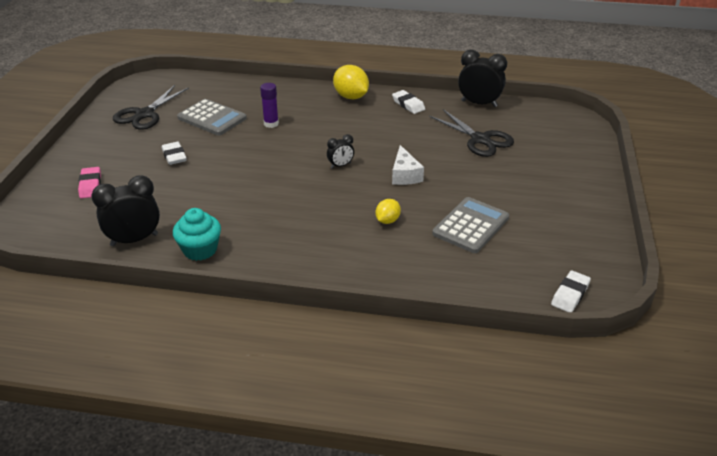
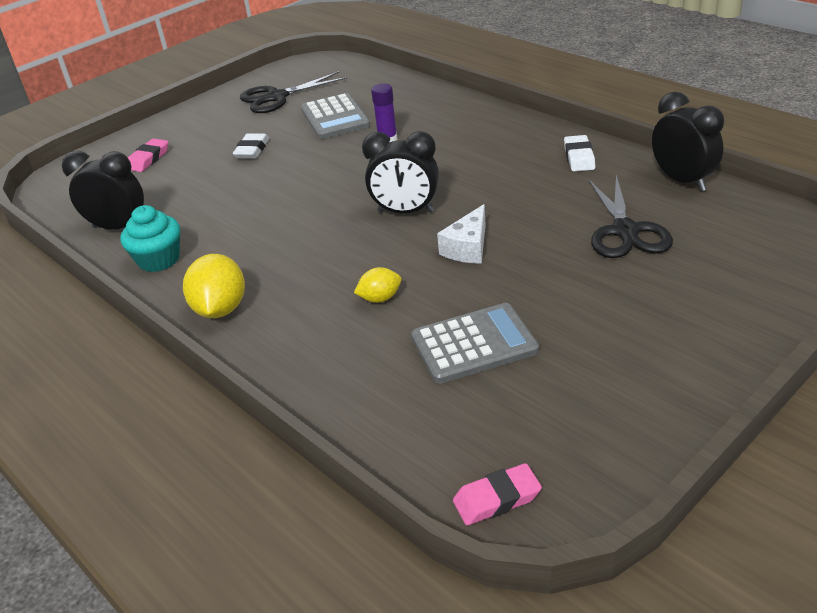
camera: 40 degrees right, 0 degrees up
(340, 165) = (406, 212): black clock -> black clock, size x1.86
(351, 97) = (517, 129): yellow lemon -> yellow lemon (220, 309)
(570, 295) = (497, 499): white eraser -> pink eraser

